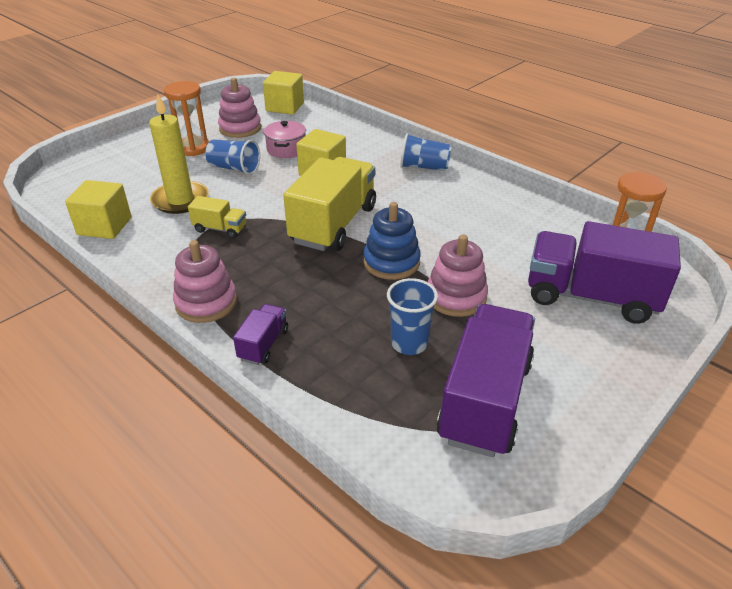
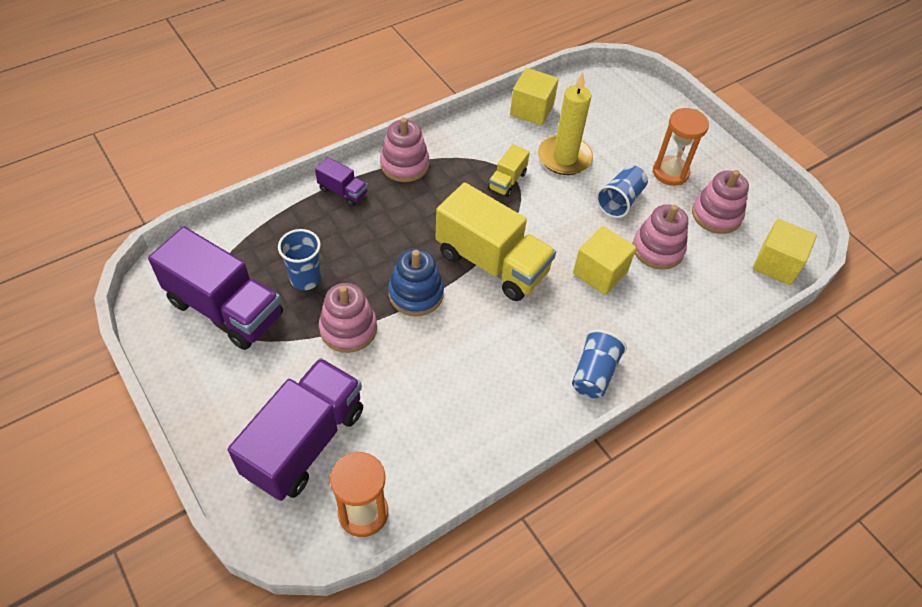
camera: 100 degrees right, 15 degrees up
(286, 149) = (657, 249): pink pot -> pink stacking toy

